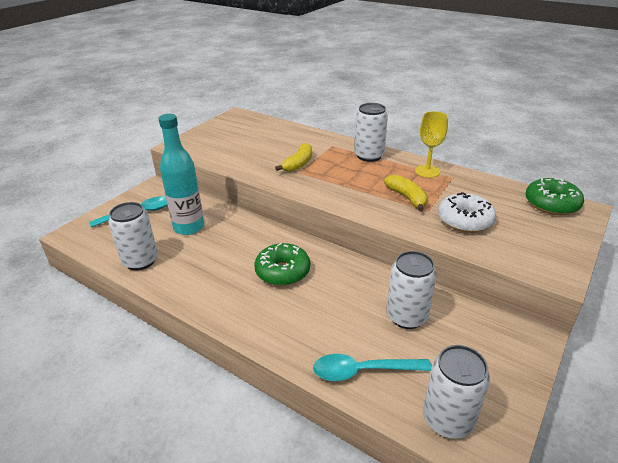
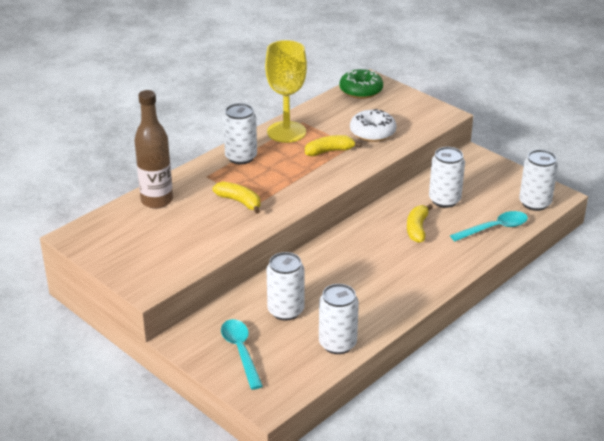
camera: 80 degrees left, 0 degrees up
(189, 227) = (285, 311): turquoise bottle -> white can
(282, 271) = (377, 253): green donut -> none
(289, 133) = (157, 200): none -> brown bottle
(337, 297) = (417, 229): none -> yellow banana
(363, 371) = (494, 228): turquoise spoon -> turquoise spoon turned 120 degrees counterclockwise
(427, 171) = (286, 132): yellow goblet -> yellow goblet, size x1.61

